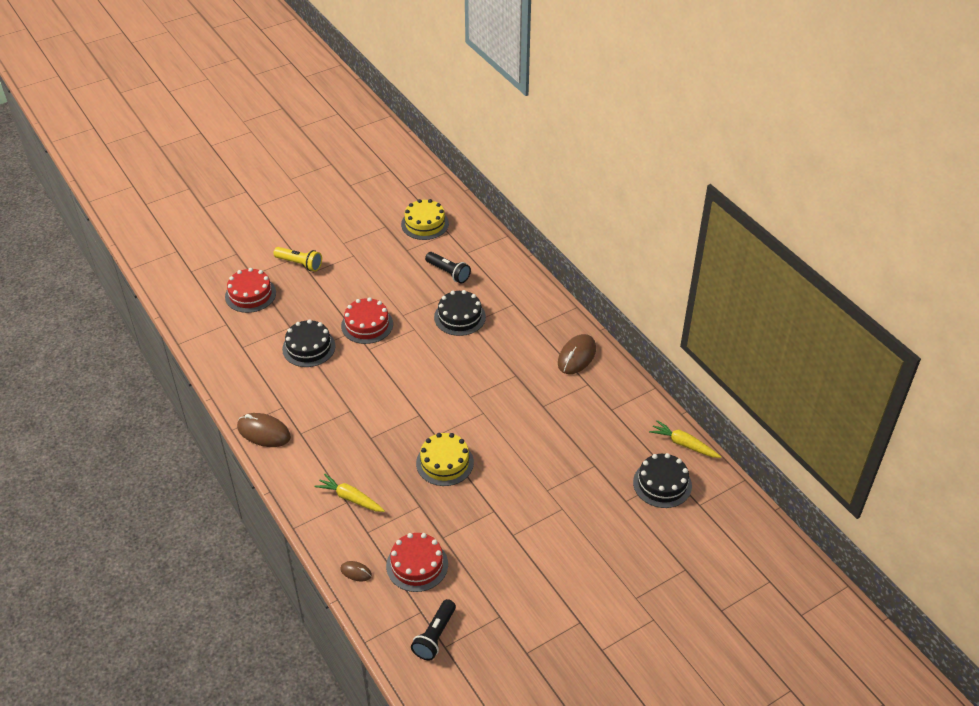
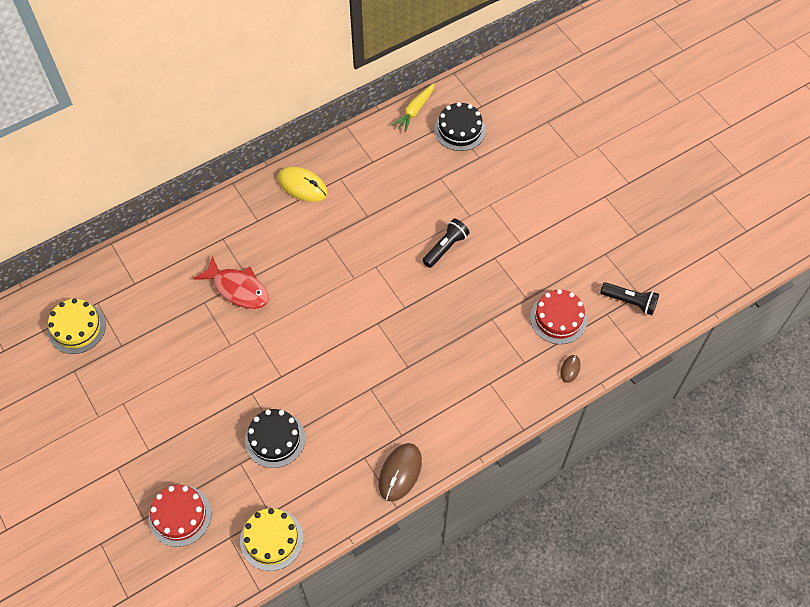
camera: 90 degrees left, 15 degrees up
(300, 264) = (130, 463): yellow flashlight -> none
(350, 498) = (485, 380): yellow carrot -> none
(367, 325) = (243, 380): red cake -> none
(445, 463) = (439, 299): yellow cake -> yellow cake (271, 539)
(448, 273) = (166, 301): black flashlight -> black flashlight (445, 247)
(459, 317) = (238, 289): black cake -> red fish
(577, 356) = (302, 186): brown mouse -> yellow mouse

